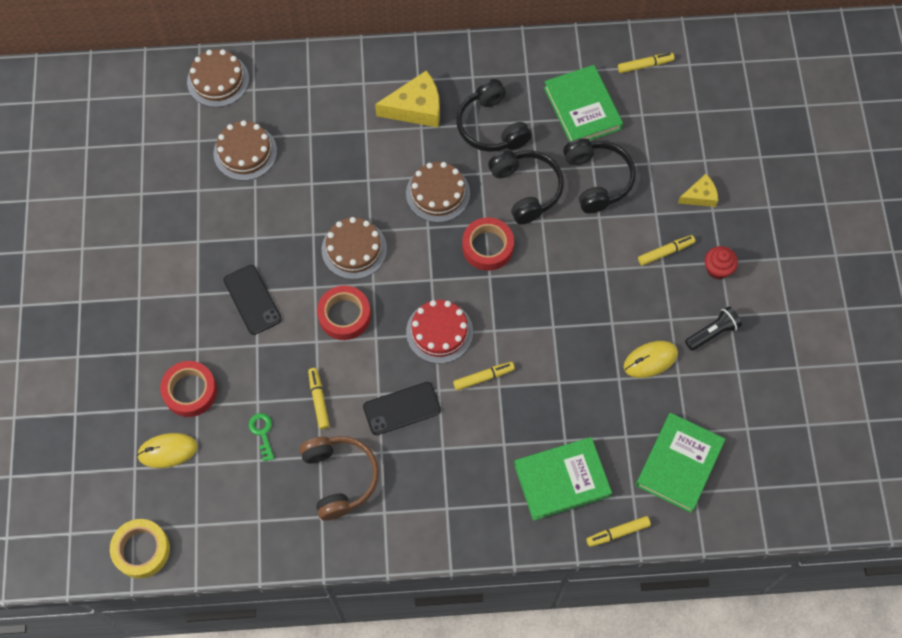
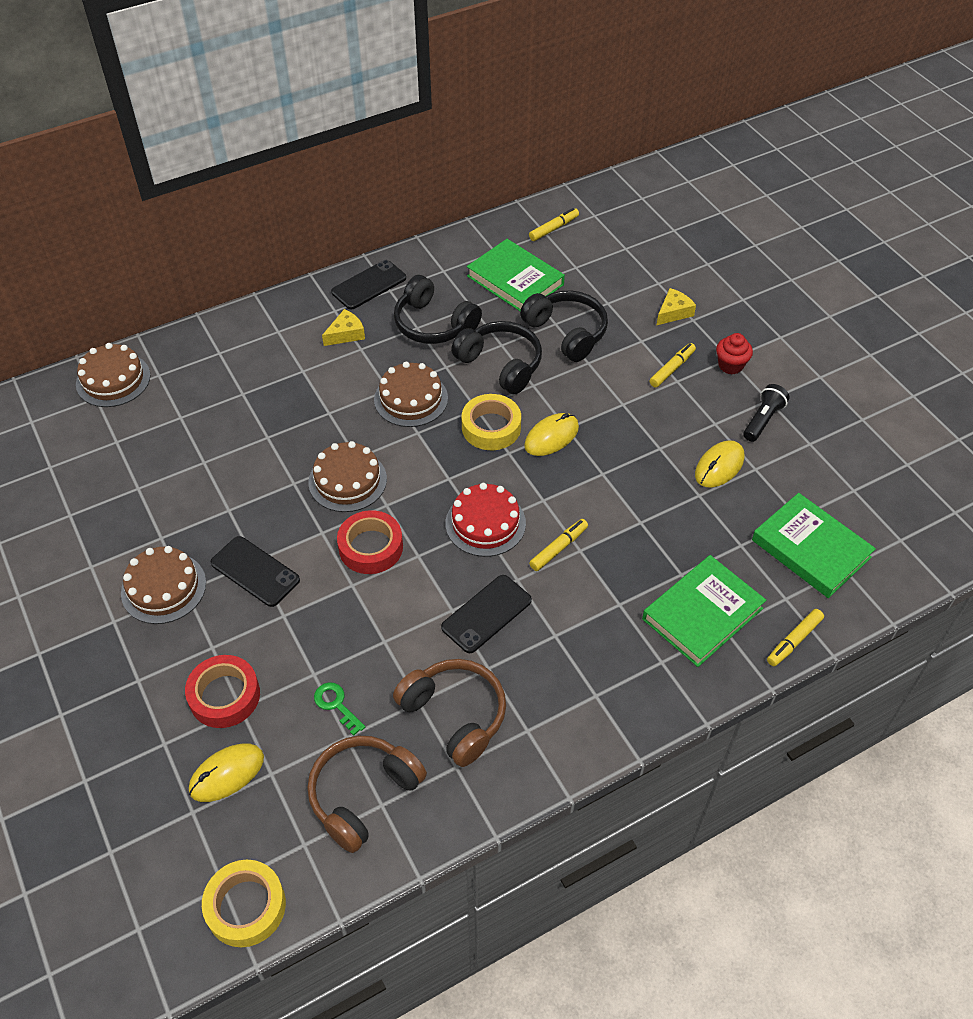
camera: 25 degrees left, 15 degrees down
(245, 152) = (176, 434): brown cake -> brown cake (163, 588)
(250, 508) = (363, 795): none -> brown headphones
(319, 400) = (386, 643): yellow marker -> none
(416, 108) = (346, 334): yellow cheese -> yellow cheese, size x0.58
(457, 64) = (369, 285): none -> black phone
(487, 247) = (491, 427): red tape -> yellow tape
(531, 276) = (551, 437): none -> yellow mouse
(679, 464) = (810, 549): green book -> green book turned 45 degrees counterclockwise

